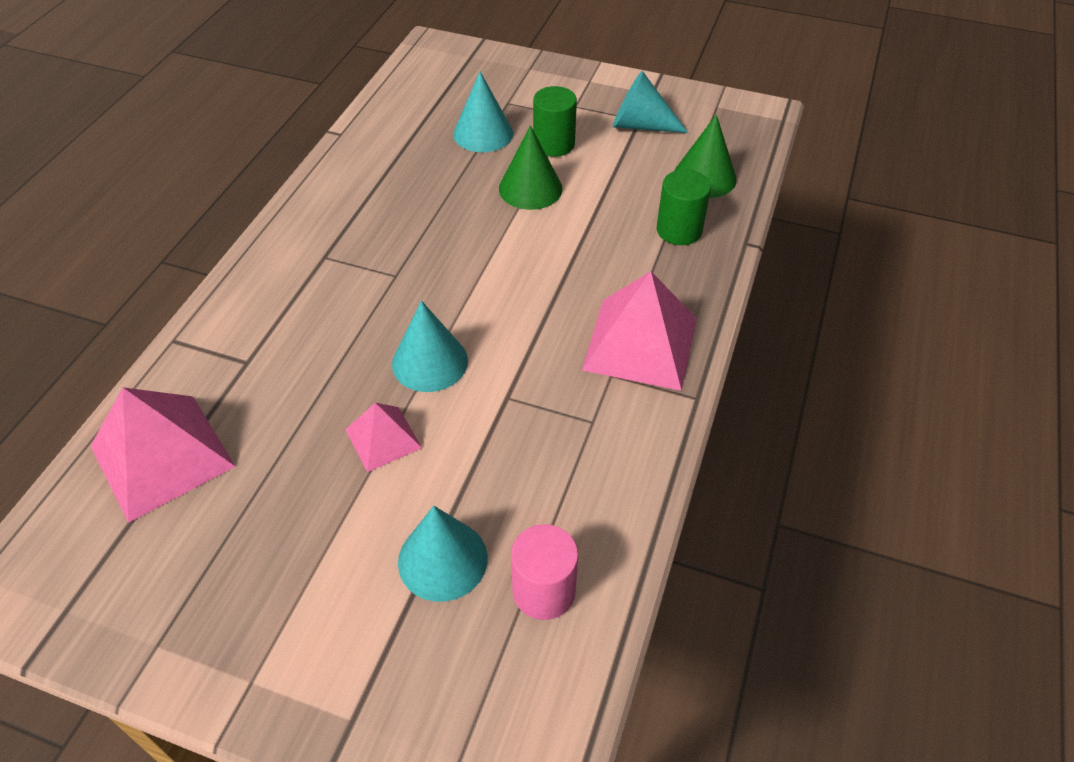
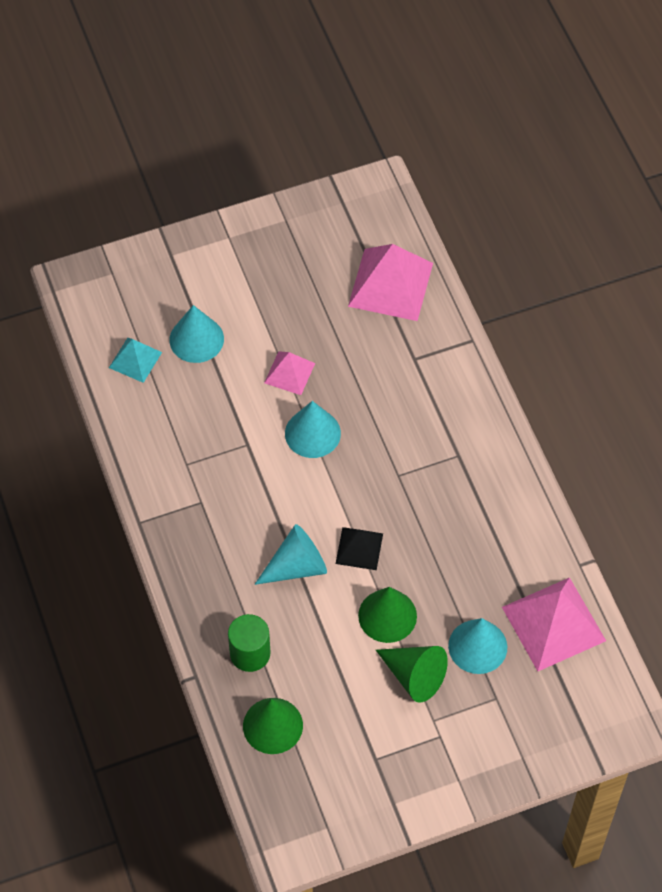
camera: 140 degrees right, 10 degrees up
(499, 244) = (359, 548): none -> black pyramid
(543, 591) = (135, 360): pink cylinder -> turquoise pyramid
(554, 144) = (414, 676): green cylinder -> green cone
(640, 125) = (368, 751): turquoise cone -> turquoise cone (297, 566)
(640, 343) = (201, 536): pink pyramid -> pink pyramid (553, 623)

